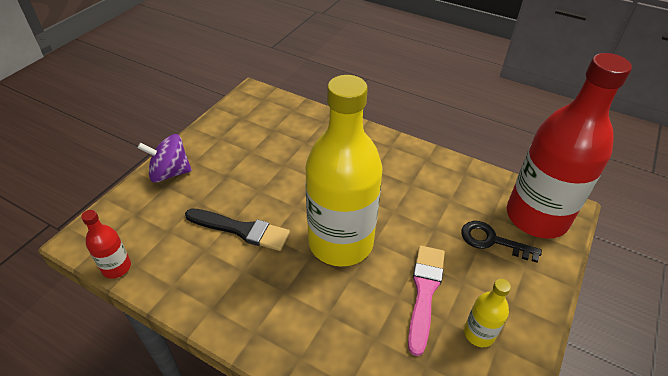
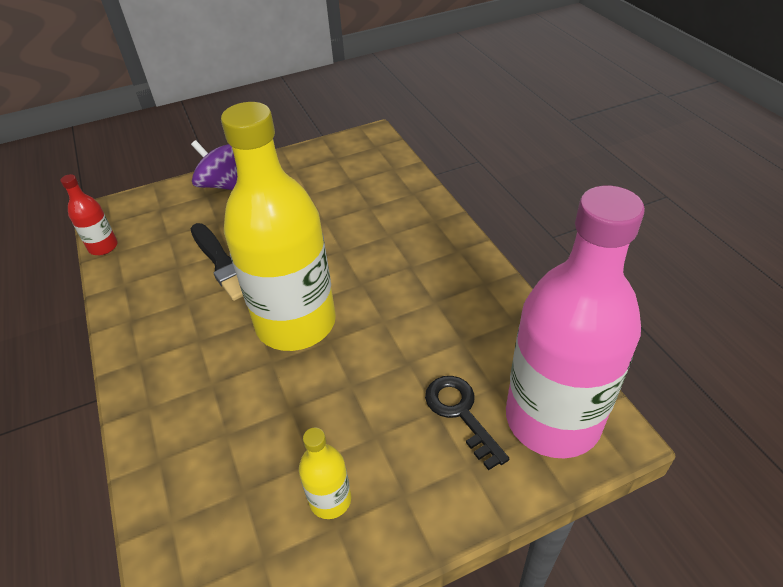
camera: 40 degrees right, 0 degrees up
(424, 292) = (322, 421): pink brush -> none
(536, 217) = (552, 419): red bottle -> pink bottle

